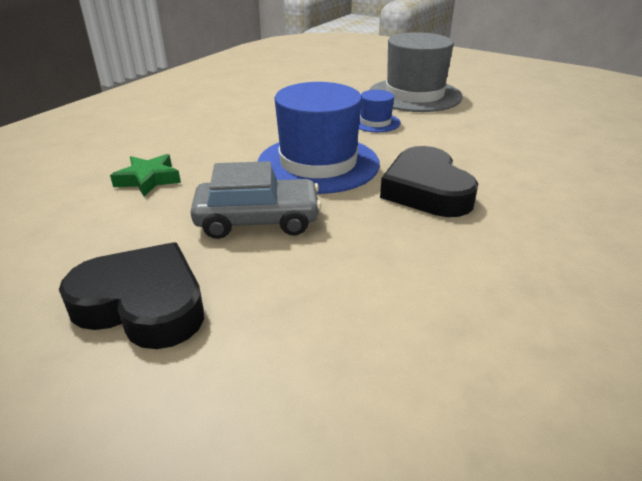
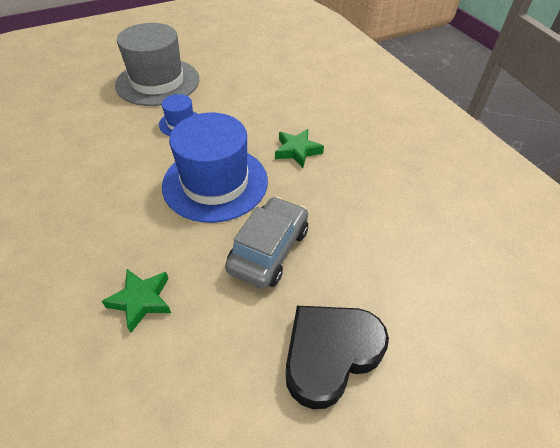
camera: 60 degrees left, 15 degrees up
(426, 190) = (297, 151): black heart -> green star

